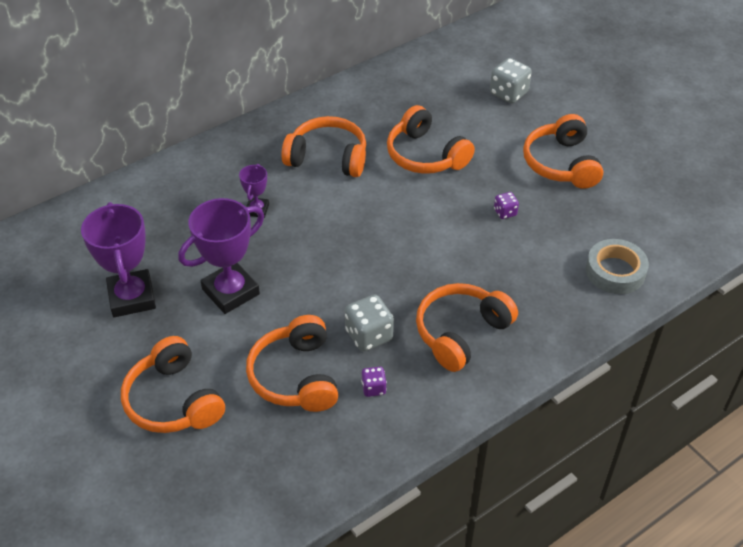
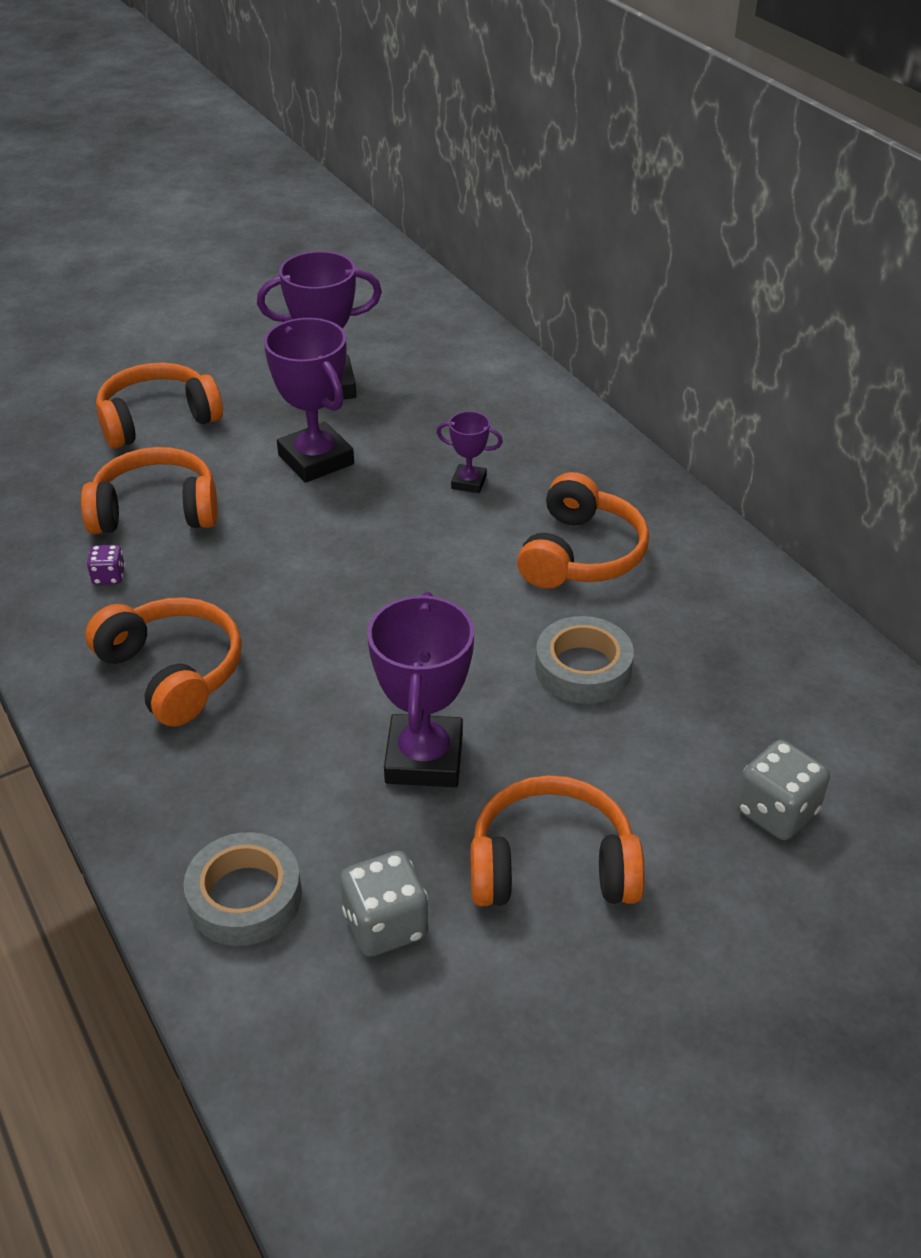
camera: 95 degrees right, 5 degrees down
(369, 335) = (200, 577): grey dice -> grey dice (385, 925)
(425, 155) = (583, 668): orange headphones -> grey tape
(505, 212) = (424, 758): purple dice -> purple trophy

